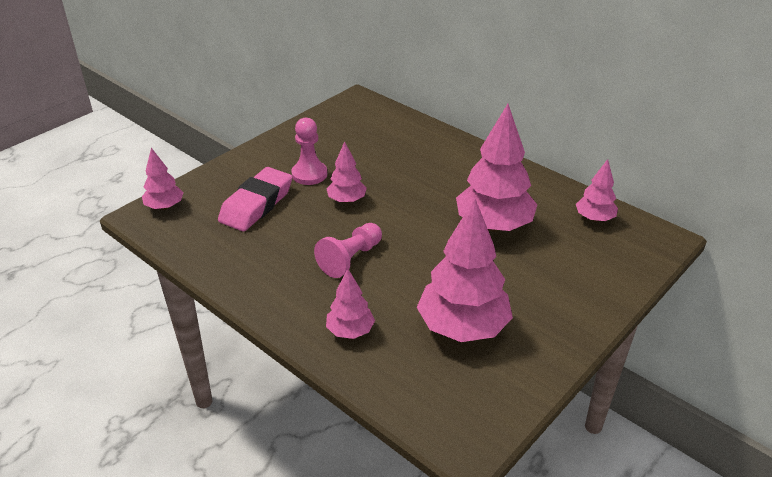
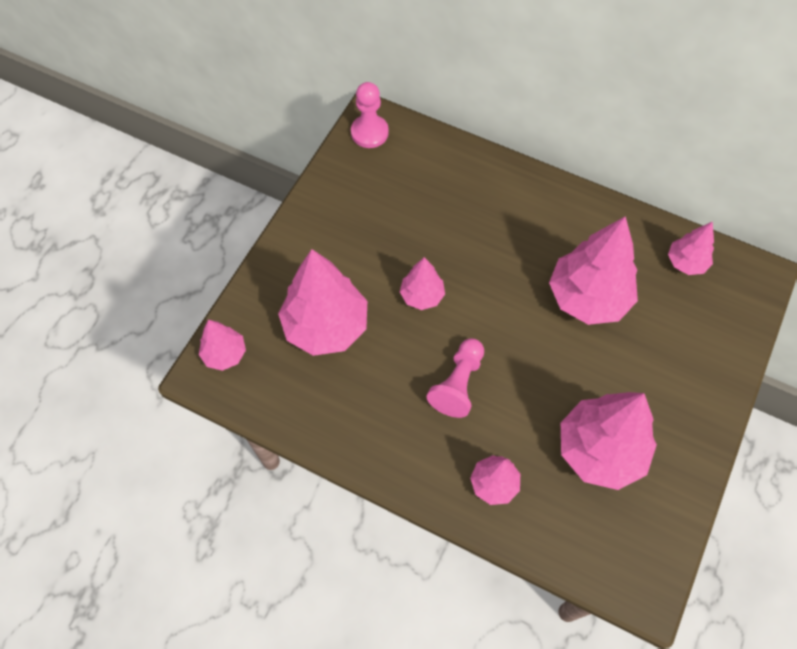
camera: 15 degrees left, 25 degrees up
(256, 204) = (326, 326): pink eraser -> pink tree
(309, 174) = (365, 263): pink pawn -> pink pawn (369, 132)

